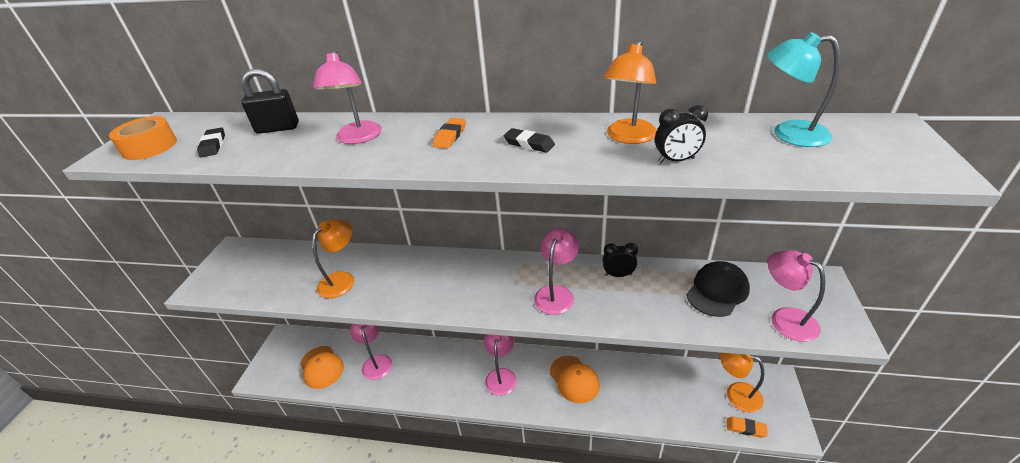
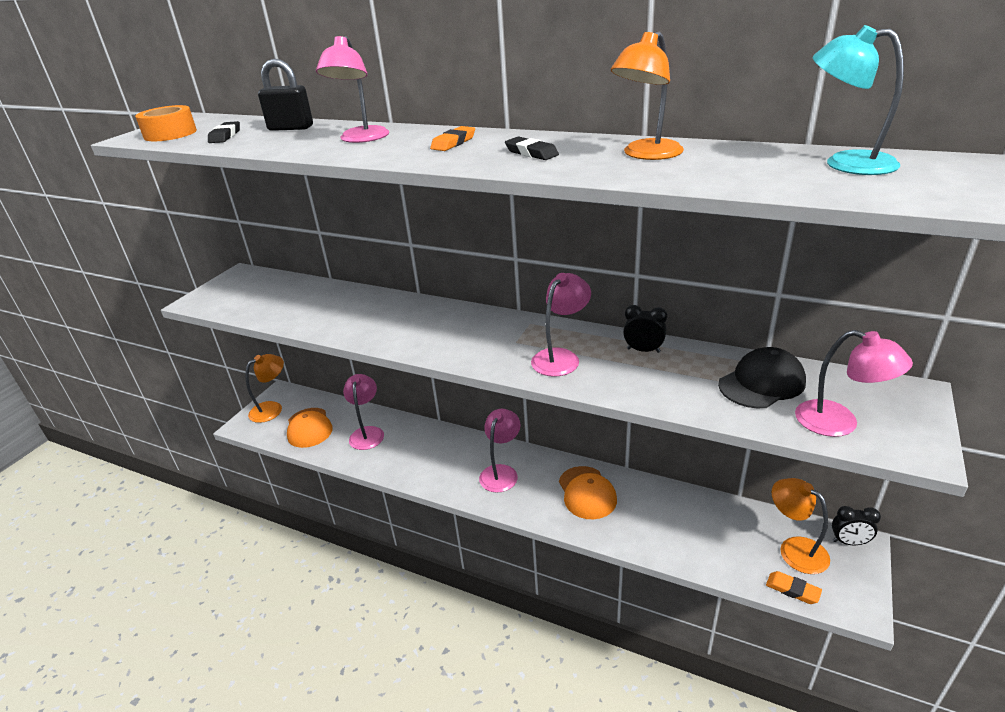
camera: 15 degrees right, 5 degrees down
(342, 279) = (335, 313): orange lamp -> orange lamp (272, 408)
(676, 160) = (685, 175): black clock -> black clock (849, 542)
(785, 318) = (839, 423): pink lamp -> pink lamp turned 150 degrees clockwise

